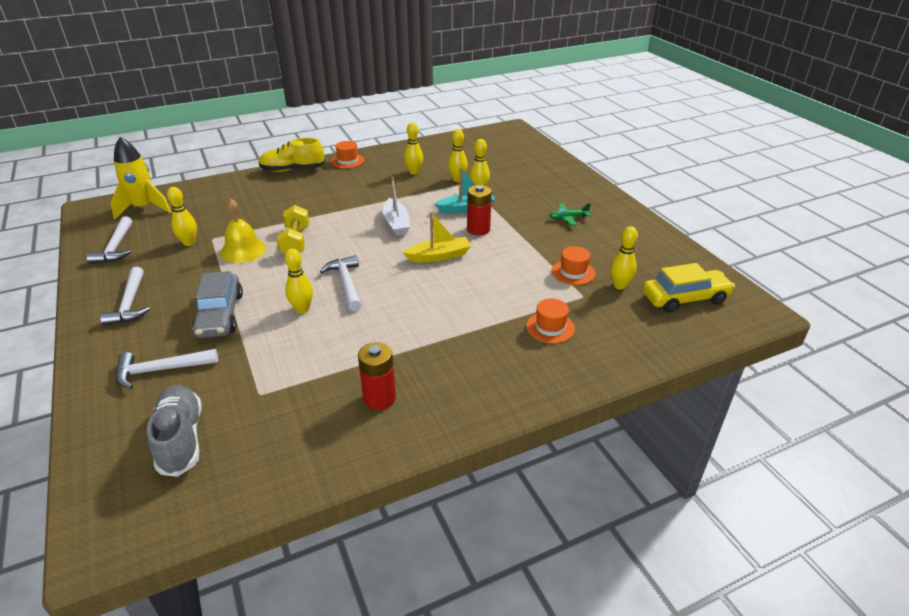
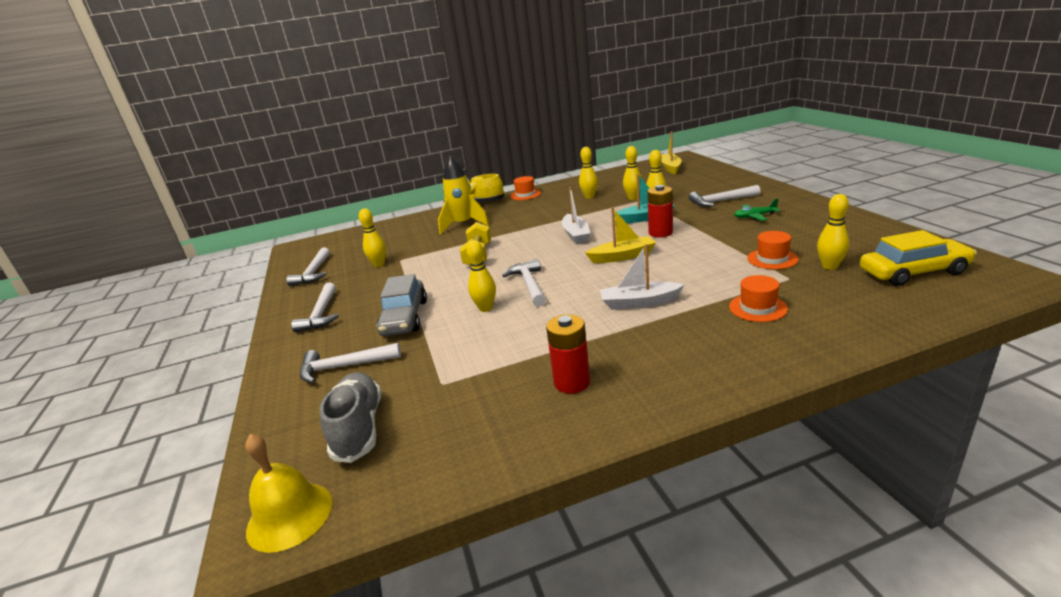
camera: 10 degrees right, 10 degrees down
(144, 208) = (341, 243): yellow rocket -> yellow rocket (463, 225)
(243, 250) = (428, 266): yellow bell -> yellow bell (289, 516)
(448, 314) = (639, 303): none -> white boat
(500, 142) = (670, 168): none -> yellow boat
(540, 194) = (720, 201): none -> white hammer

